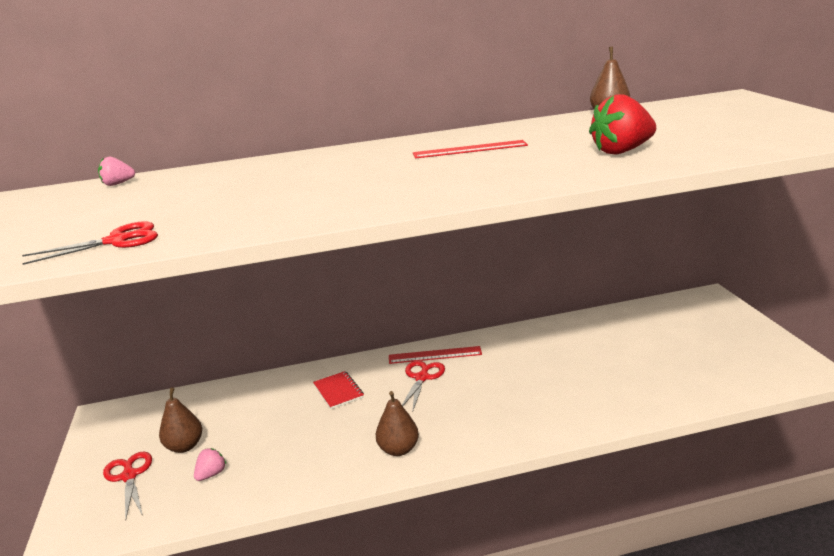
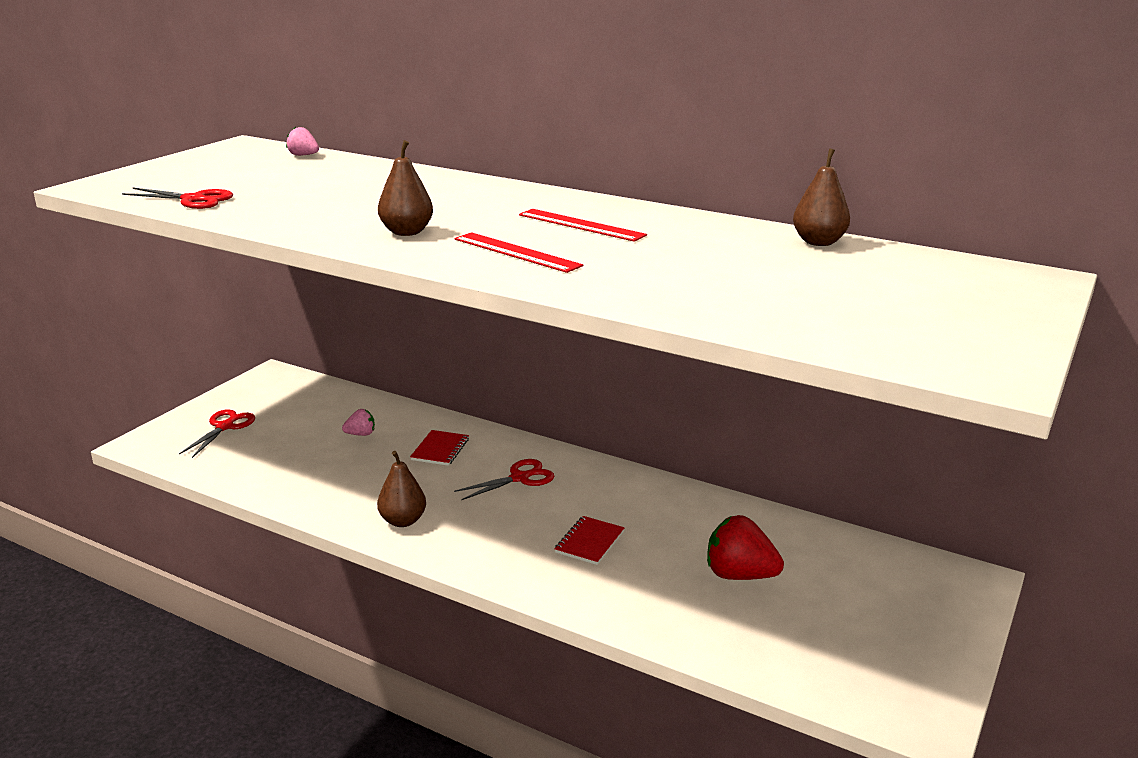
camera: 40 degrees right, 0 degrees up
(185, 446) = (282, 427): brown pear -> brown pear (406, 232)
(211, 474) = (267, 457): pink strawberry -> pink strawberry (361, 434)
(435, 355) = (565, 466): red ruler -> red ruler (516, 252)
(528, 388) = (589, 542): none -> red notebook
(621, 151) = (684, 282): red strawberry -> red strawberry (739, 575)

